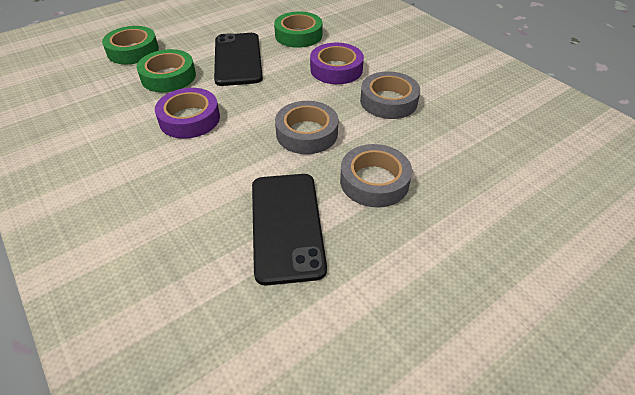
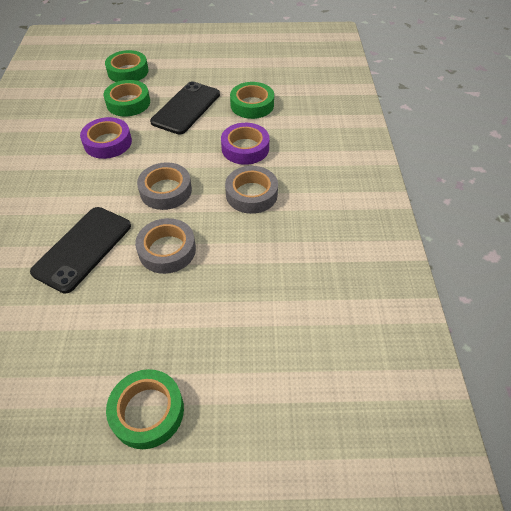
camera: 35 degrees right, 5 degrees up
(543, 330) = (147, 411): none -> green tape

